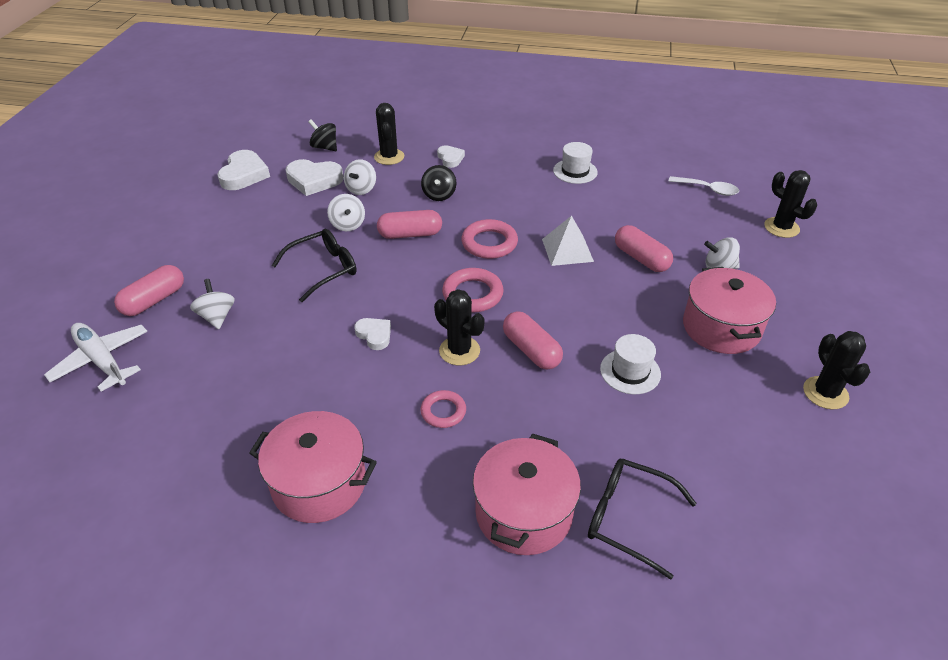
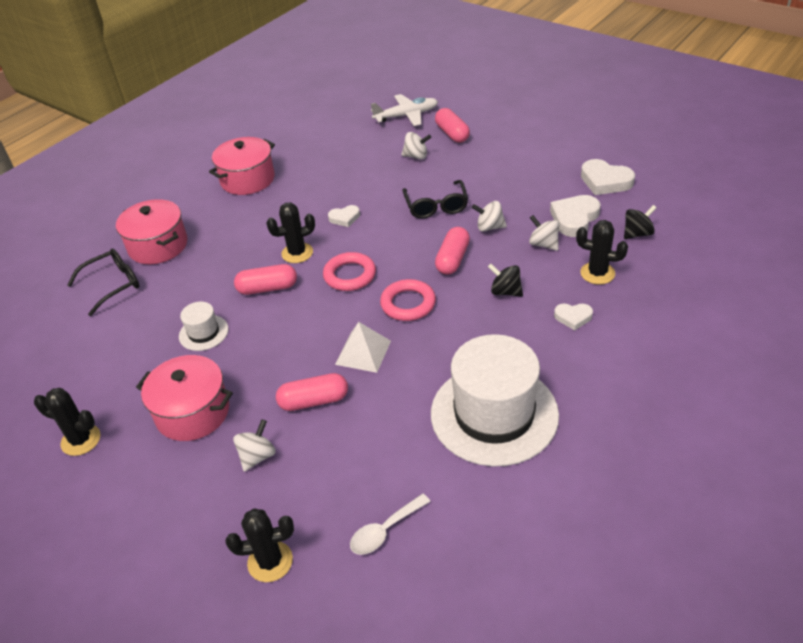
camera: 120 degrees right, 0 degrees up
(443, 411) = (253, 233): pink ring -> none
(575, 171) = (494, 414): white hat -> white hat, size x2.24

